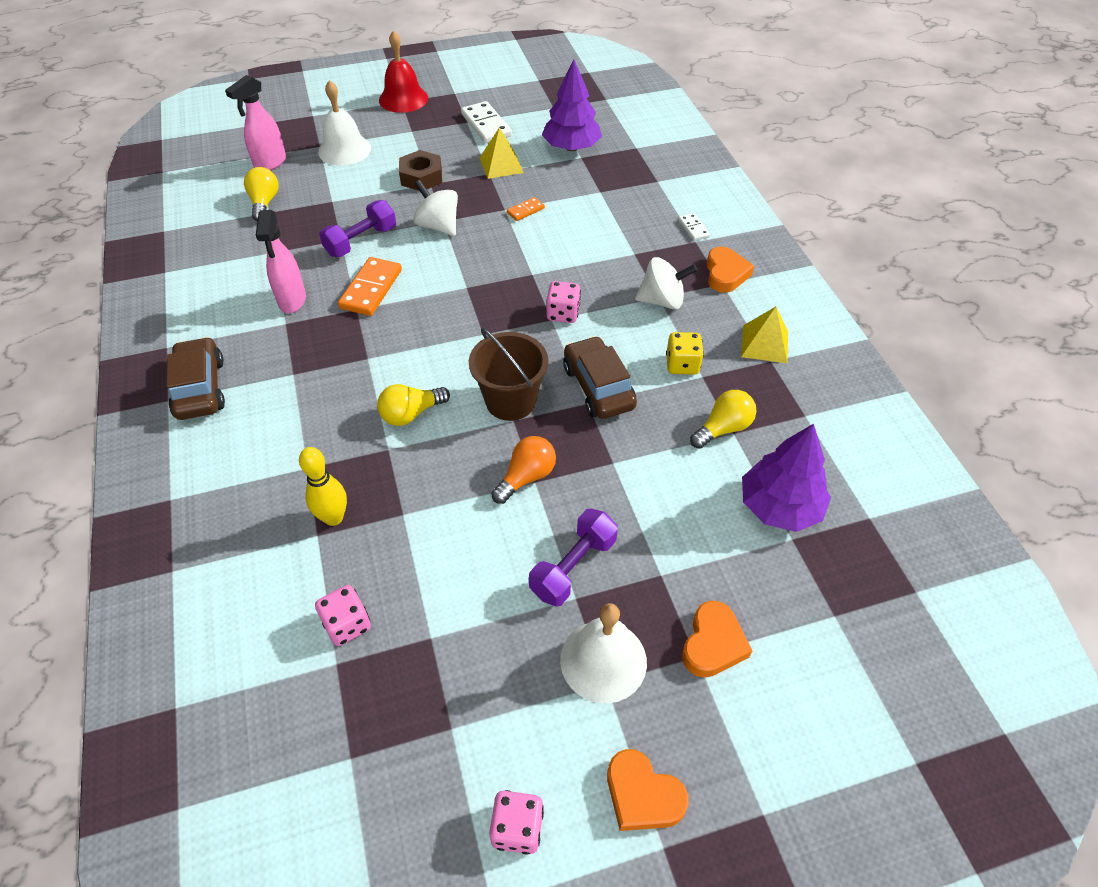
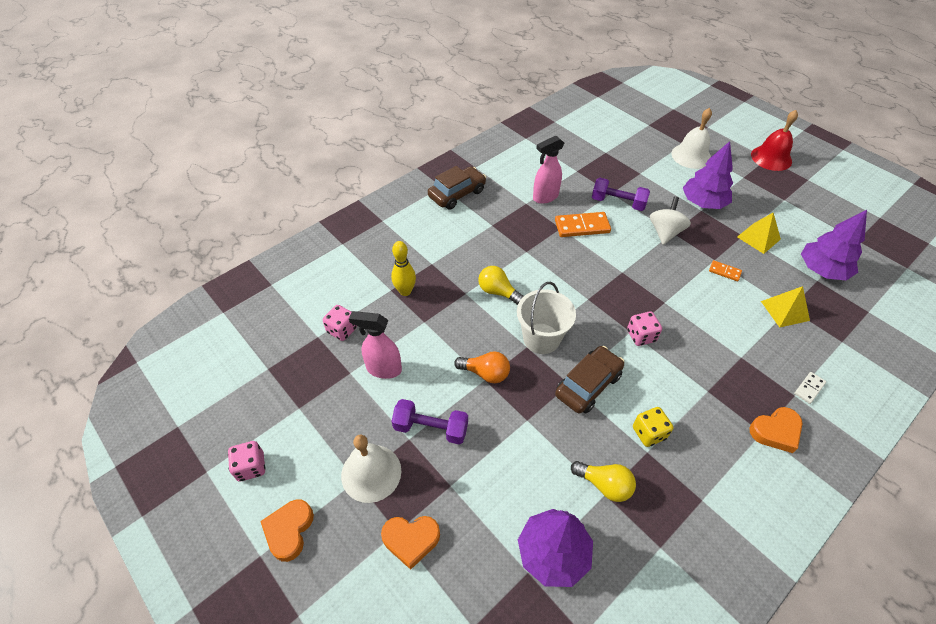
camera: 65 degrees right, 0 degrees up
(264, 203) = (611, 147): yellow light bulb -> none
(270, 163) = (646, 132): pink spray bottle -> pink spray bottle (383, 369)
(421, 177) = (703, 203): brown nut -> purple tree
(486, 125) = (792, 211): white domino -> none
(510, 401) = (541, 338): brown bucket -> white bucket
(662, 301) = (705, 395): white spinning top -> none
(764, 344) = (718, 489): yellow pyramid -> yellow pyramid (784, 310)

